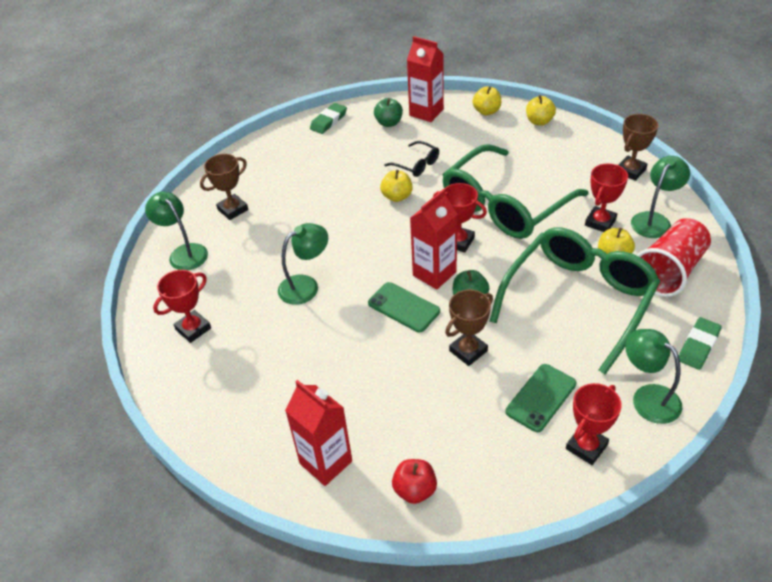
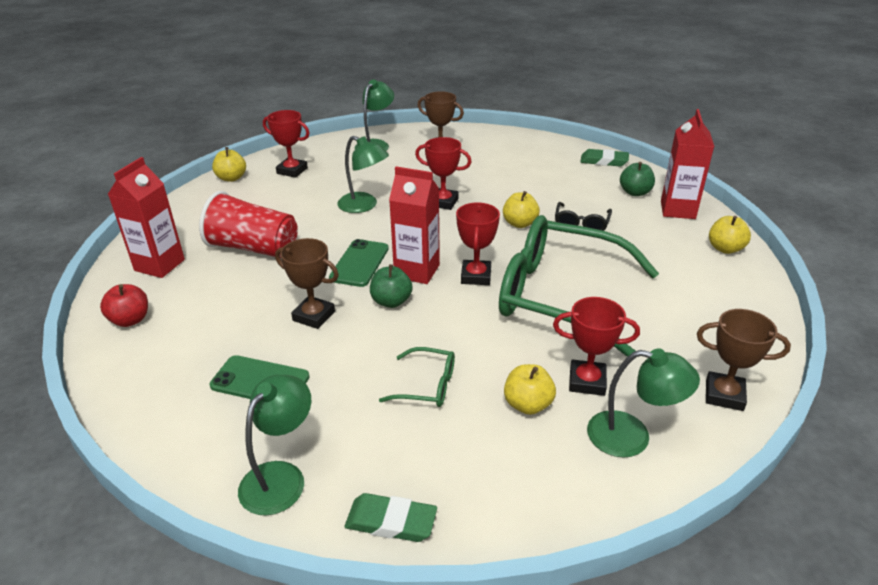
camera: 65 degrees right, 10 degrees down
(539, 121) = (749, 292): yellow apple -> yellow apple (231, 178)
(578, 300) = (427, 385): green glasses -> green glasses, size x0.41
(586, 447) = (194, 431): red trophy -> red trophy (443, 202)
(669, 271) = (530, 468): red cup -> red cup (254, 248)

